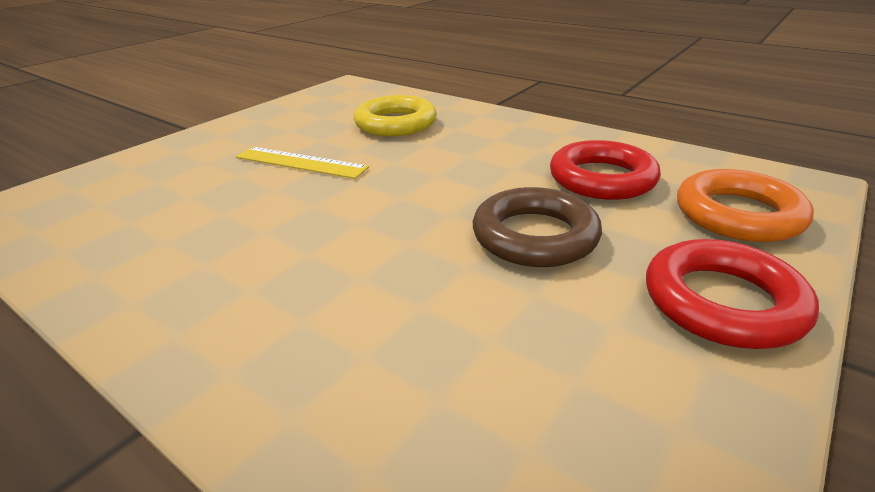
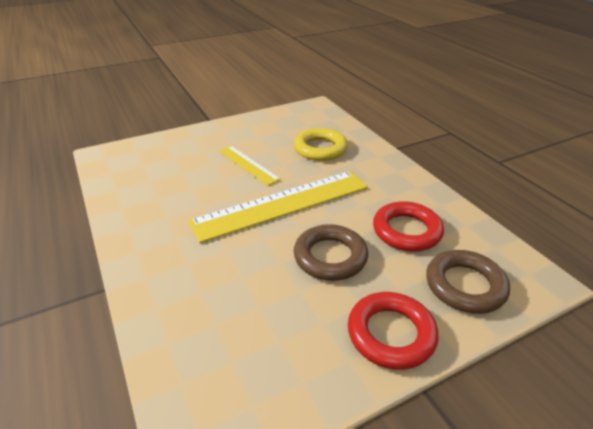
camera: 25 degrees right, 5 degrees up
(399, 194) = (282, 204): none -> yellow ruler
(738, 214) = (465, 286): orange ring -> brown ring

